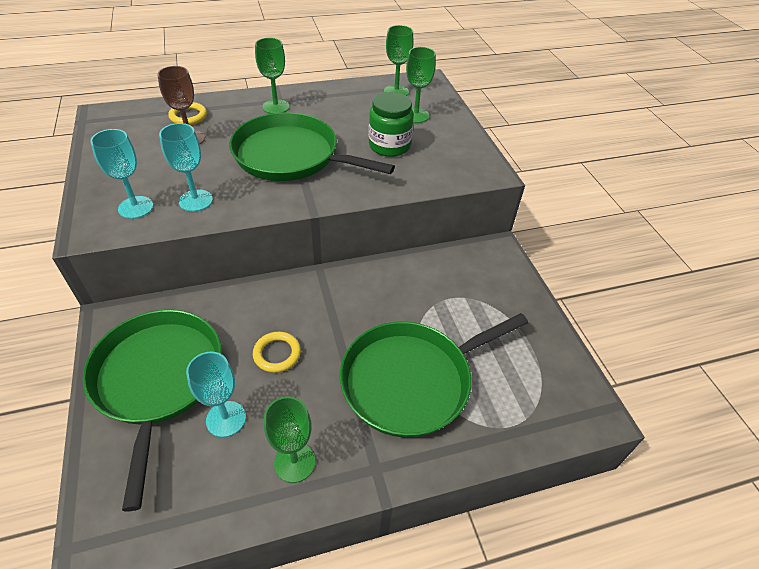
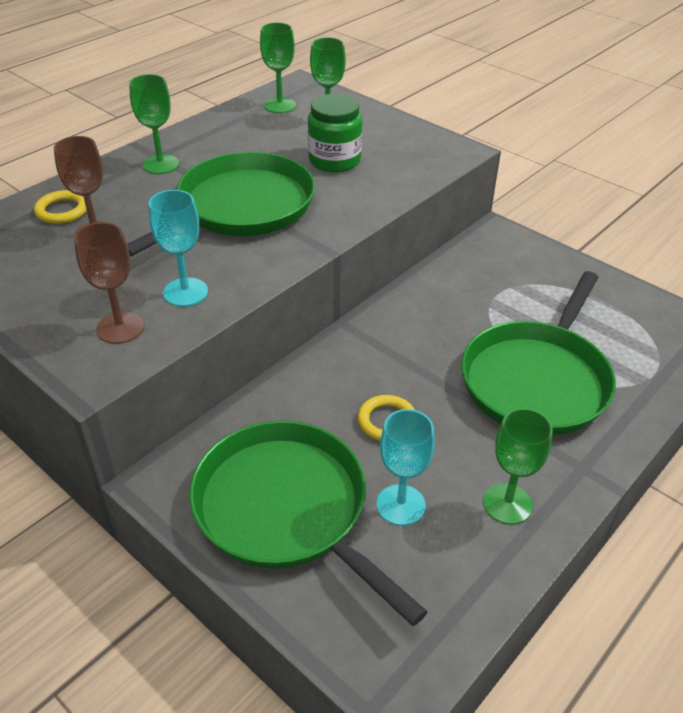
camera: 30 degrees left, 5 degrees down
(136, 207) = (120, 328): turquoise goblet -> brown goblet
(291, 156) = (241, 208): green pan -> green pan turned 135 degrees clockwise

